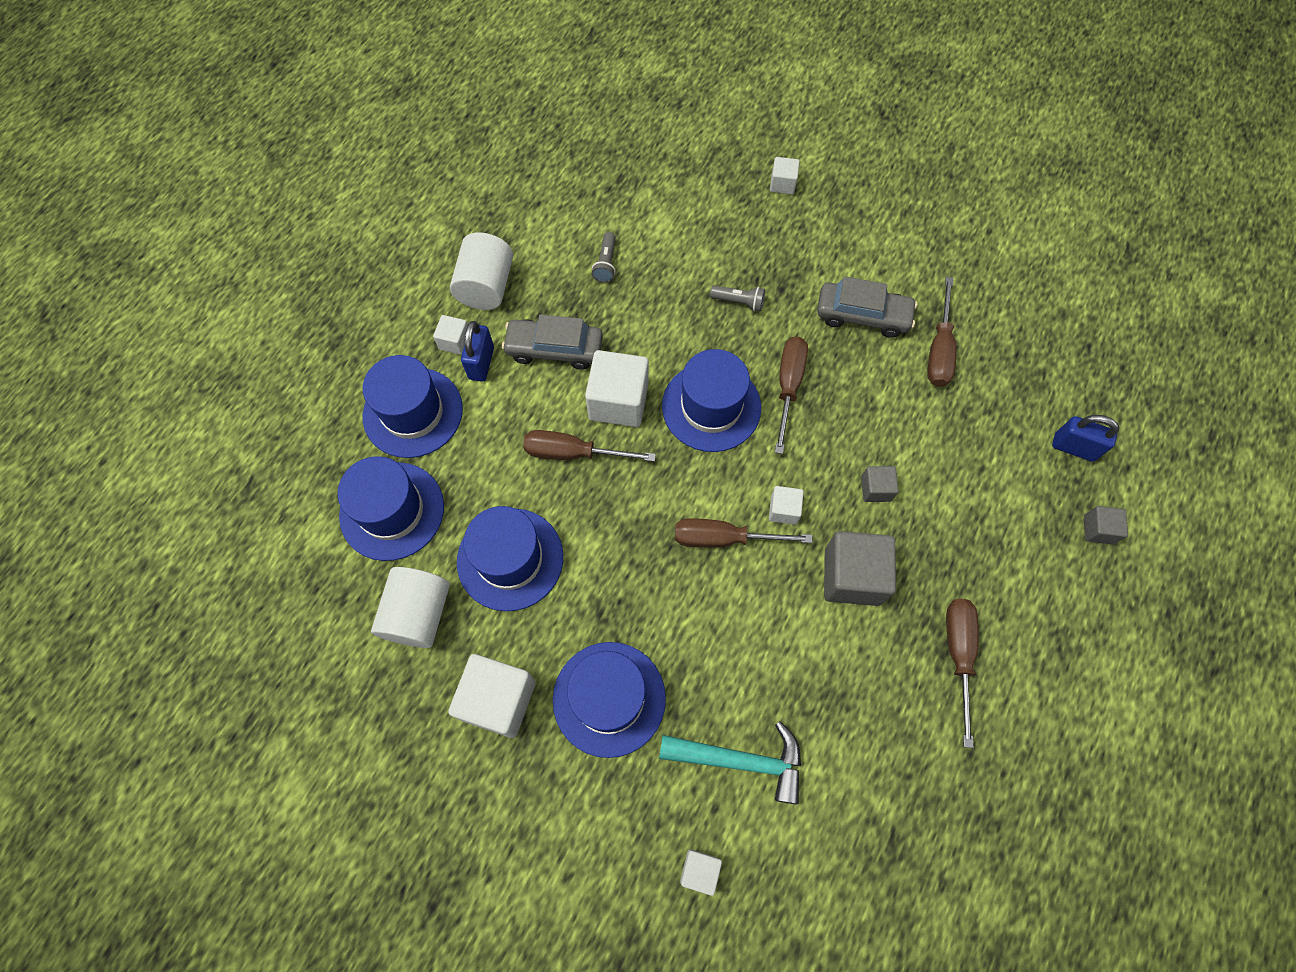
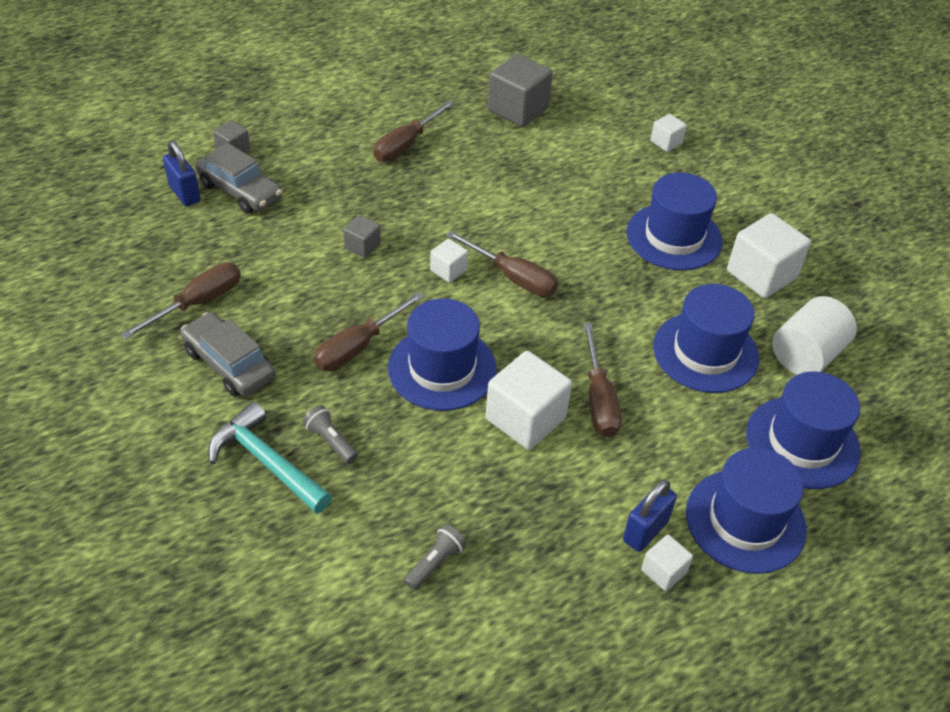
camera: 150 degrees left, 20 degrees down
(486, 286) = (592, 617): white cylinder -> none
(554, 349) = (557, 502): grey car -> grey car (240, 191)
(573, 453) = (599, 399): brown screwdriver -> brown screwdriver turned 45 degrees clockwise
(741, 760) = (601, 169): turquoise hammer -> turquoise hammer (266, 462)
(782, 184) = (156, 538): white cube -> none
(852, 576) = (435, 211): grey cube -> grey cube (518, 109)

